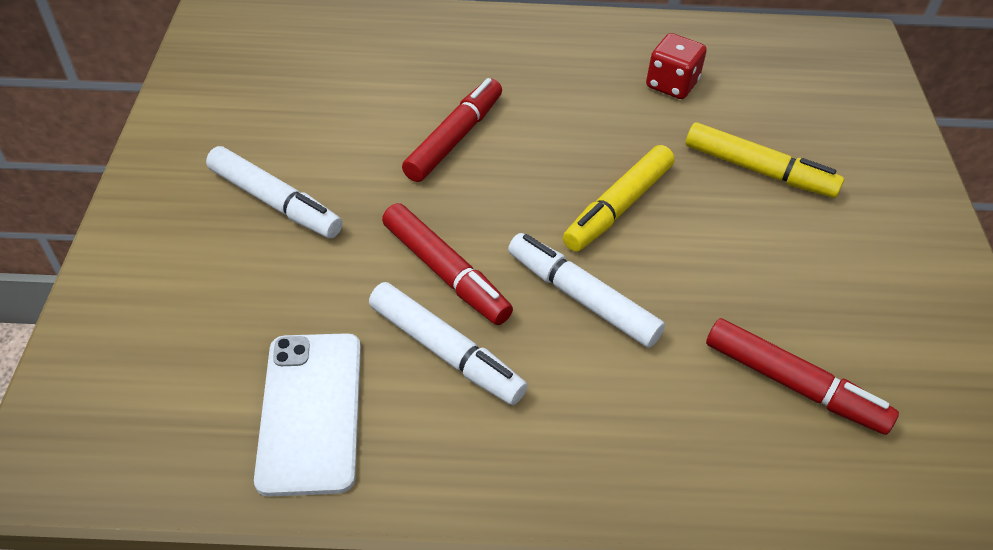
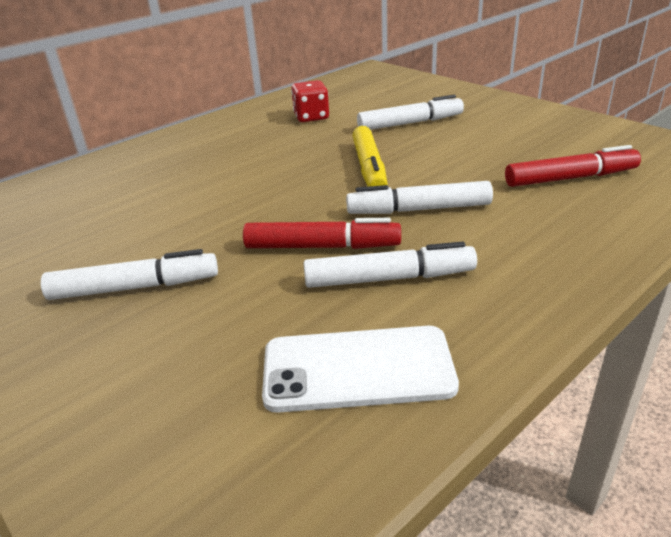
camera: 40 degrees left, 15 degrees down
(310, 411) = (357, 369): white phone -> white phone turned 45 degrees counterclockwise
(454, 138) = (221, 192): red marker -> none
(759, 170) = (410, 123): yellow marker -> white marker

